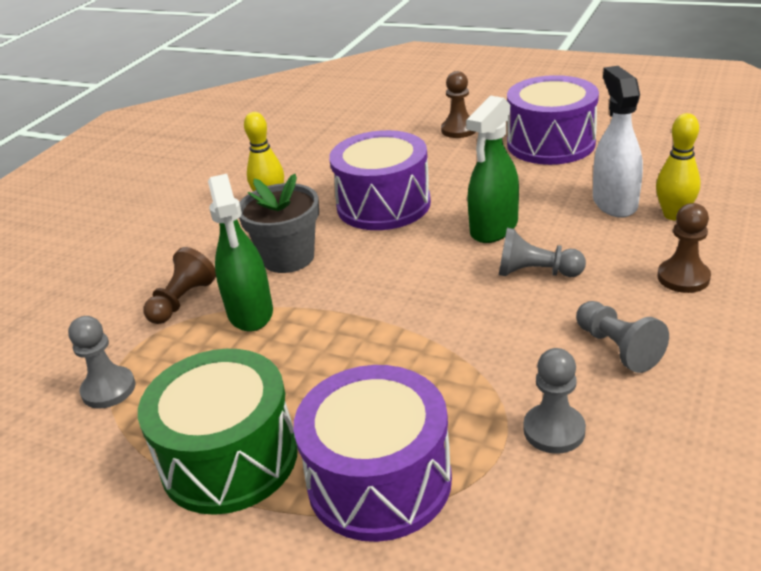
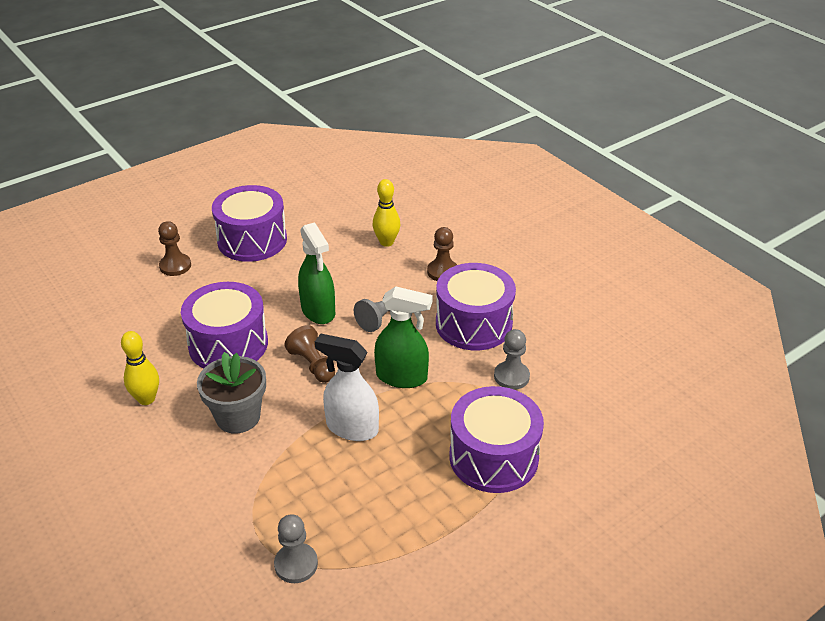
camera: 65 degrees left, 5 degrees up
(182, 301) = (228, 493): brown pawn -> brown pawn (312, 364)
(229, 458) = (423, 517): green drum -> none
(250, 313) = (284, 459): green spray bottle -> green spray bottle (402, 377)
(614, 203) = (349, 254): white spray bottle -> white spray bottle (351, 428)
(617, 348) = (473, 324): grey pawn -> purple drum

